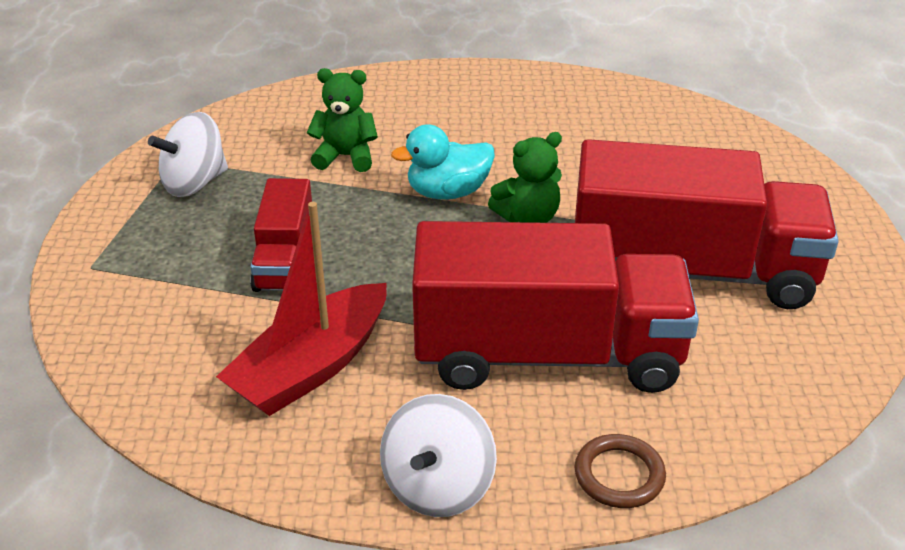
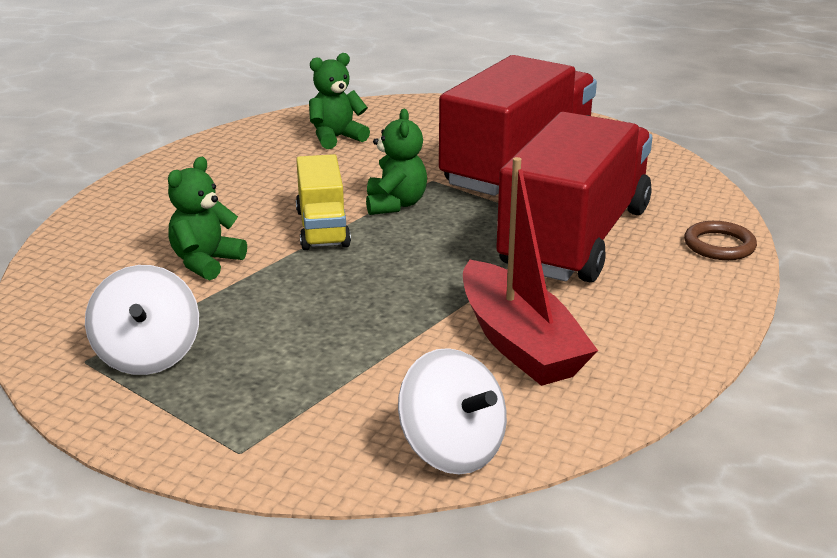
camera: 65 degrees left, 10 degrees down
(285, 260) = (347, 326): red truck -> none
(438, 486) = (699, 315): white spinning top -> white spinning top (452, 450)
(448, 192) = (322, 228): turquoise duck -> yellow truck
(643, 138) = (336, 138): none -> green teddy bear

